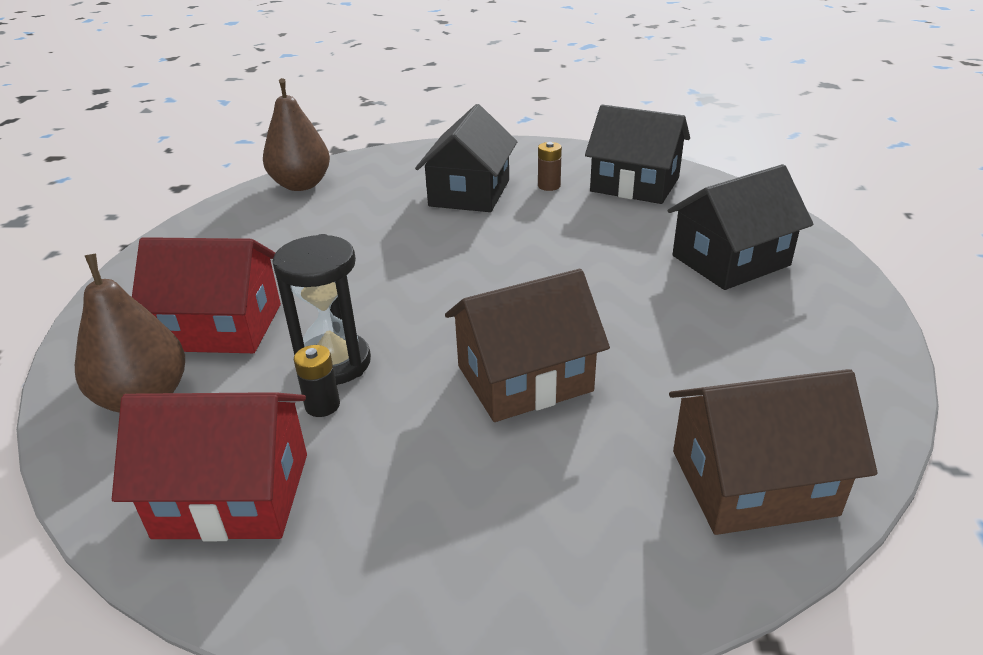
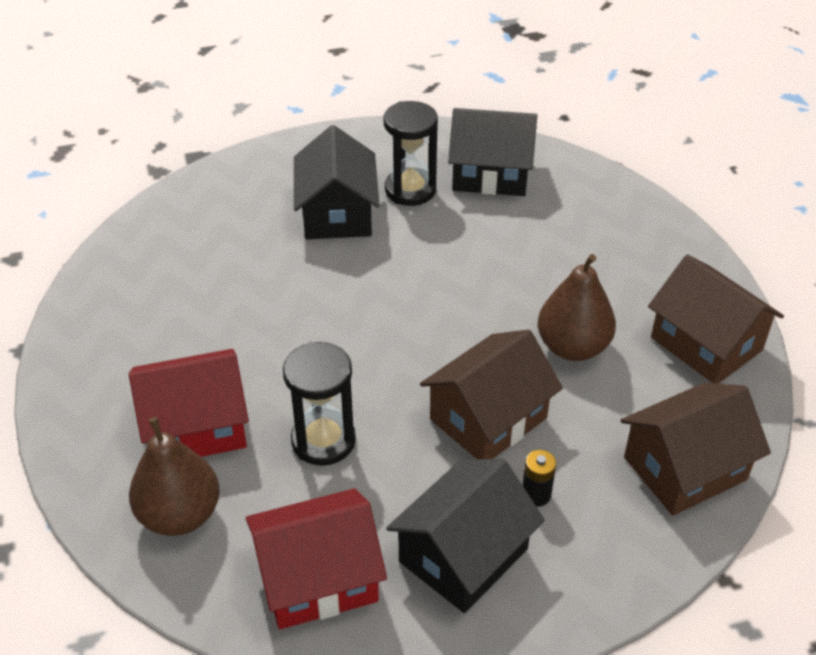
camera: 20 degrees left, 10 degrees up
(301, 185) = (154, 233): brown pear -> brown pear (572, 347)
(322, 405) = (339, 484): black battery -> black battery (536, 494)
(549, 186) = (410, 190): brown battery -> black hourglass
(730, 260) = (606, 256): black house -> black house (463, 555)
(826, 356) = (706, 344): none -> brown house

